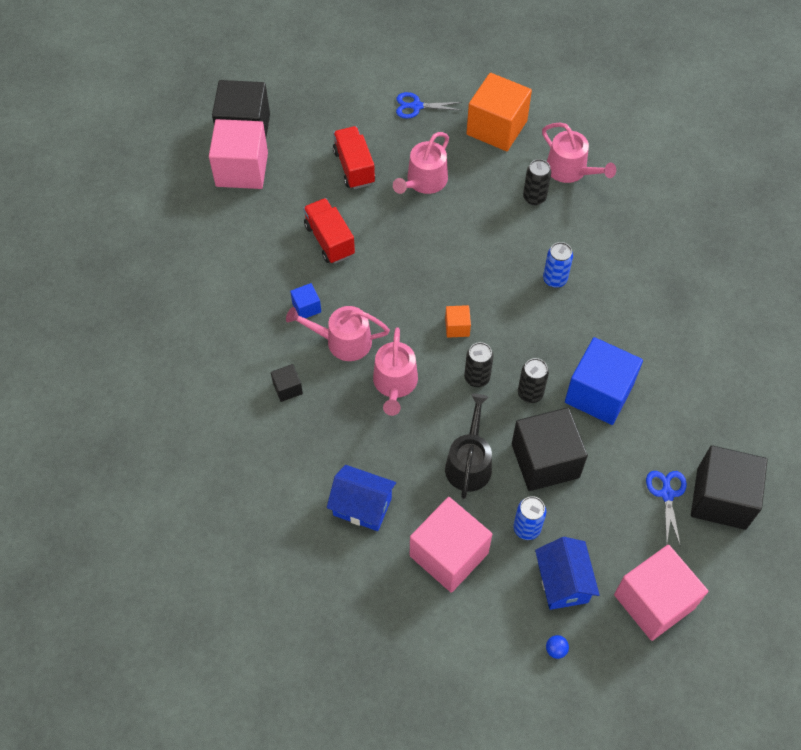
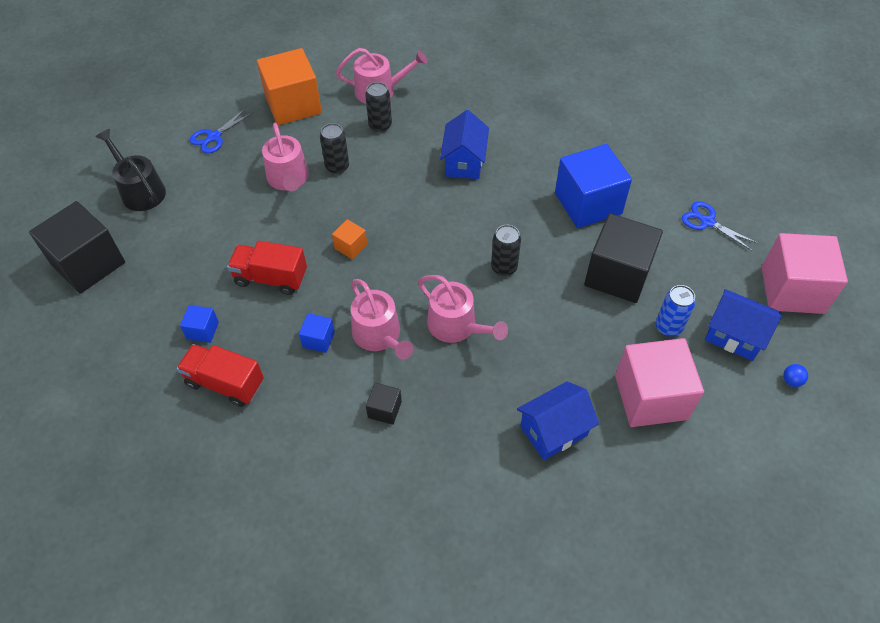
camera: 50 degrees left, 5 degrees down
(242, 169) = (125, 293): pink cube -> none
(253, 236) = (202, 330): none -> blue cube
(343, 341) = (379, 335): pink watering can -> pink watering can turned 75 degrees counterclockwise
(354, 167) = (221, 213): red truck -> red truck (225, 383)
(457, 327) = (445, 249): orange cube -> orange cube (351, 246)
(469, 463) = (577, 325): black watering can -> black watering can (140, 190)
(530, 393) = (549, 243): black can -> black can (337, 167)
(554, 279) = (464, 162): blue can -> blue house
(721, 498) = (735, 194): black cube -> none

